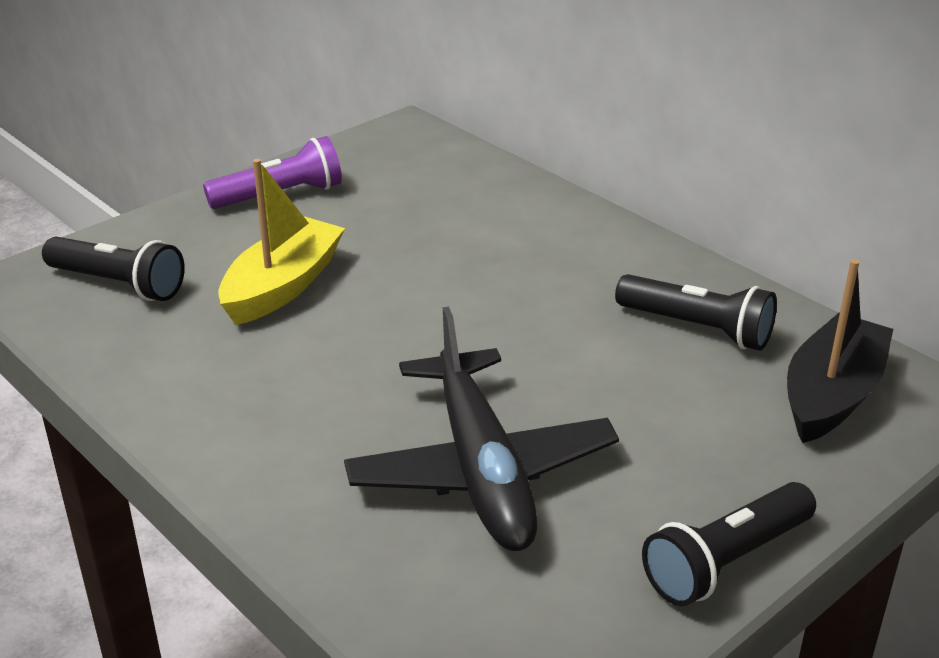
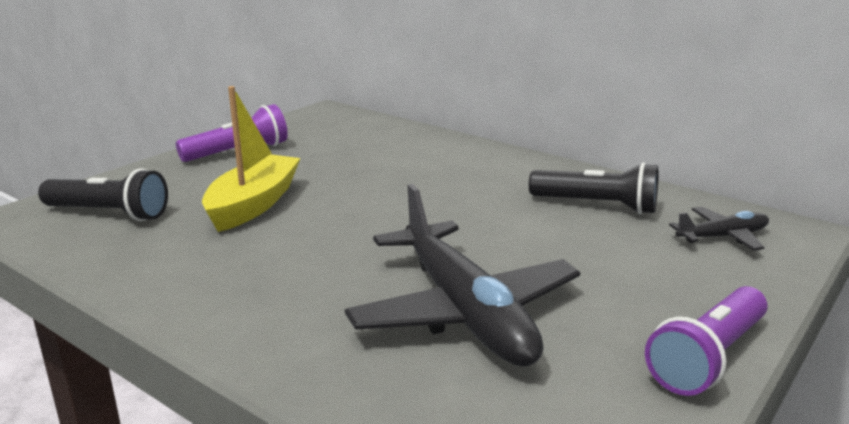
camera: 10 degrees left, 10 degrees down
(726, 561) = (708, 358): black flashlight -> purple flashlight
(831, 395) = (722, 237): black boat -> black plane

